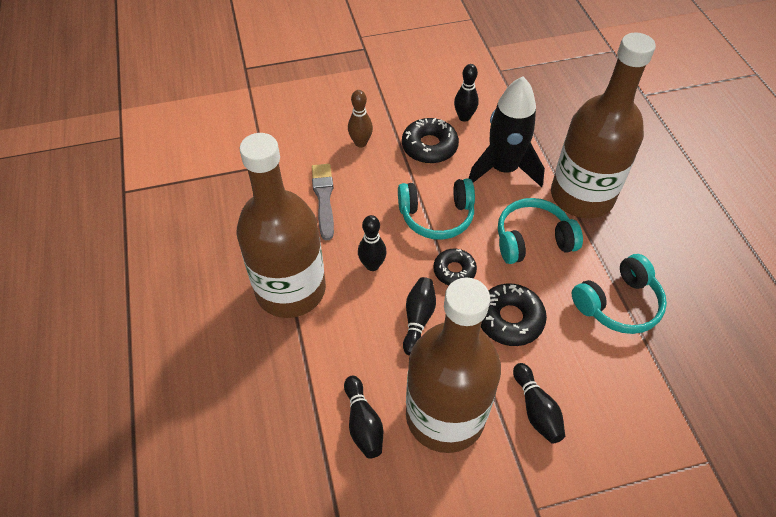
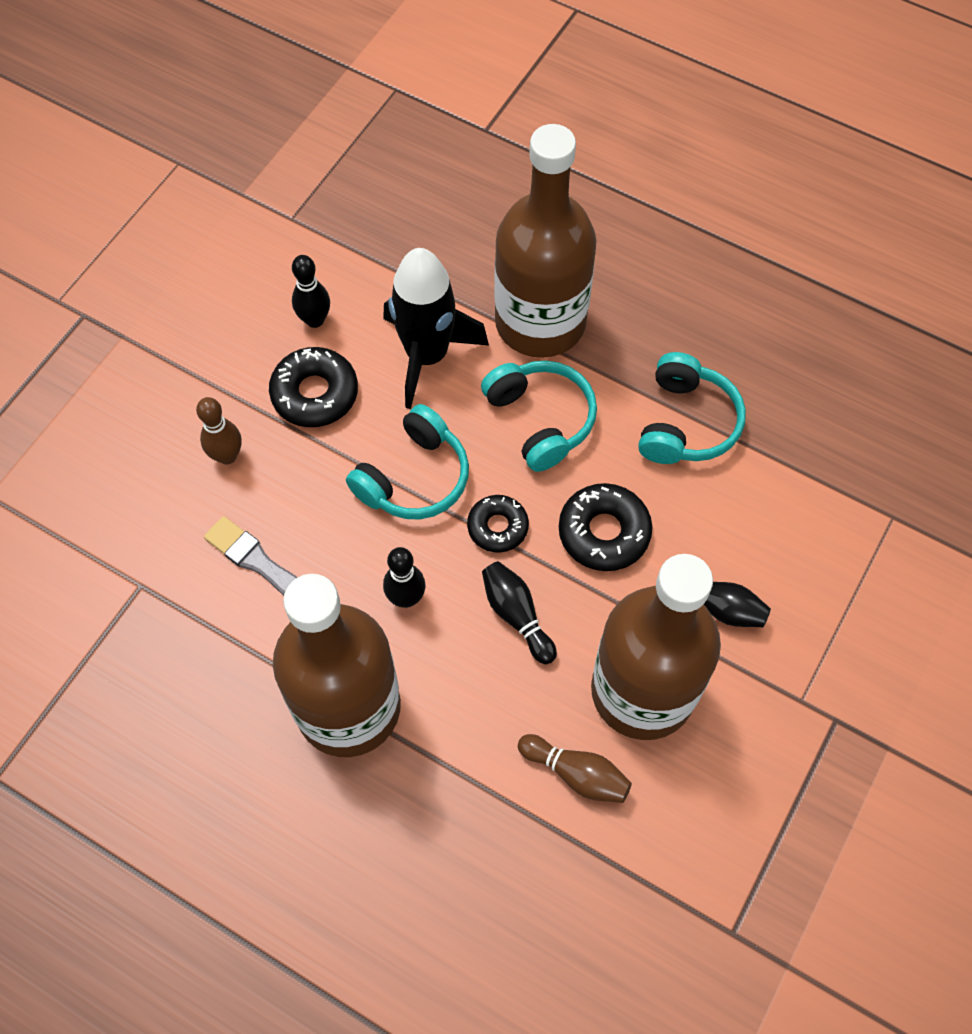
camera: 45 degrees left, 10 degrees up
(363, 423) = (576, 773): black bowling pin -> brown bowling pin
(532, 240) = (540, 420): turquoise headphones -> turquoise headphones turned 120 degrees clockwise

